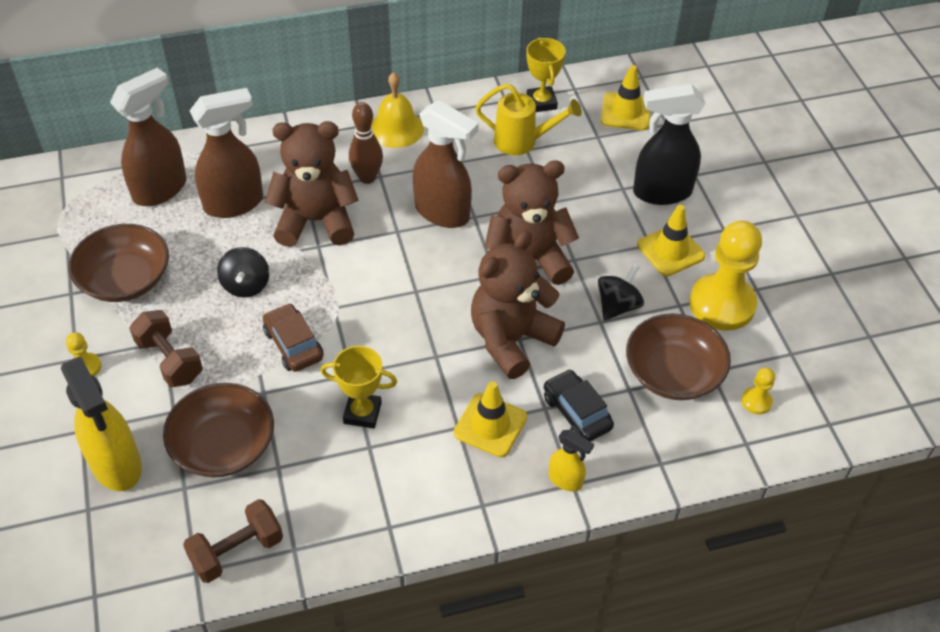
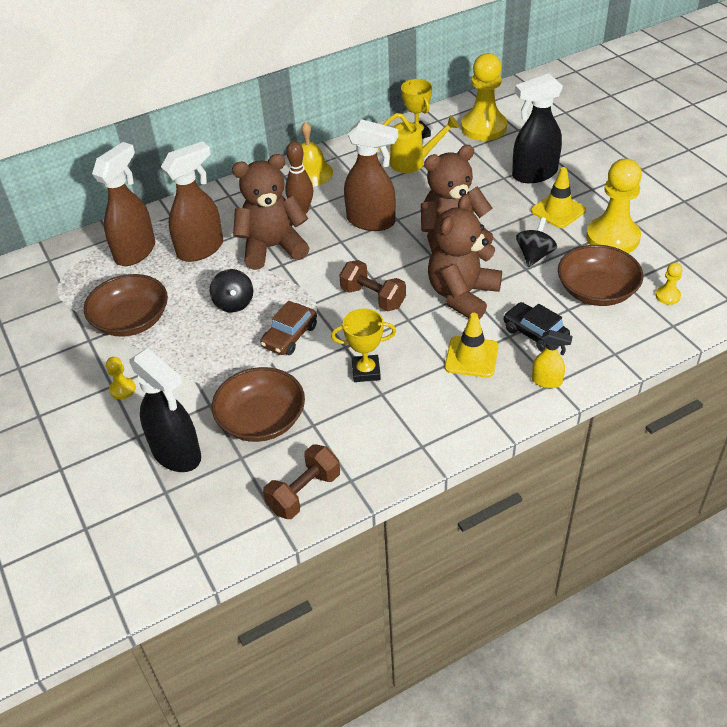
camera: 10 degrees left, 5 degrees down
(116, 465) = (177, 454): yellow spray bottle -> black spray bottle
(169, 360) = (192, 369): brown dumbbell -> brown dumbbell (373, 298)
(293, 344) = (290, 336): brown car -> brown car turned 105 degrees counterclockwise
(626, 112) = (483, 127): yellow traffic cone -> yellow pawn

